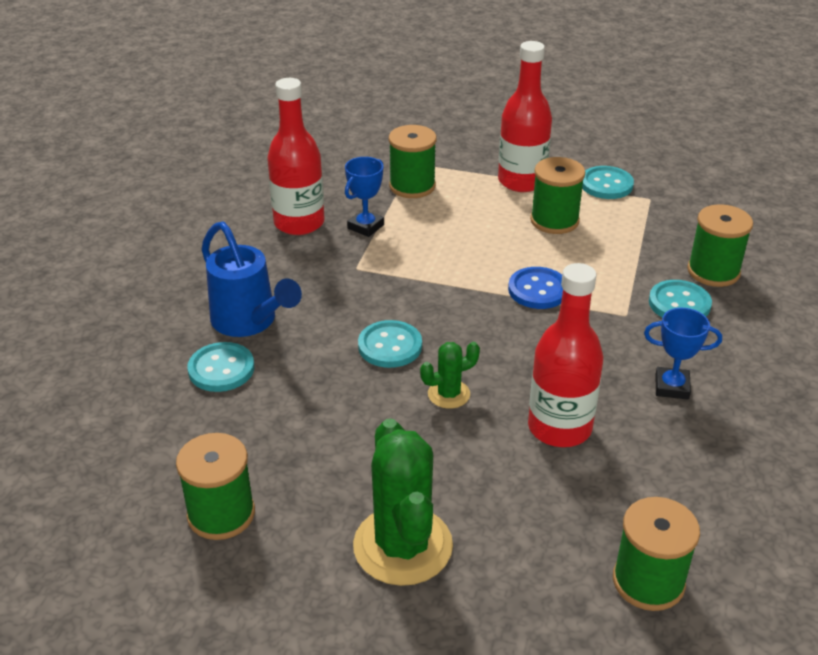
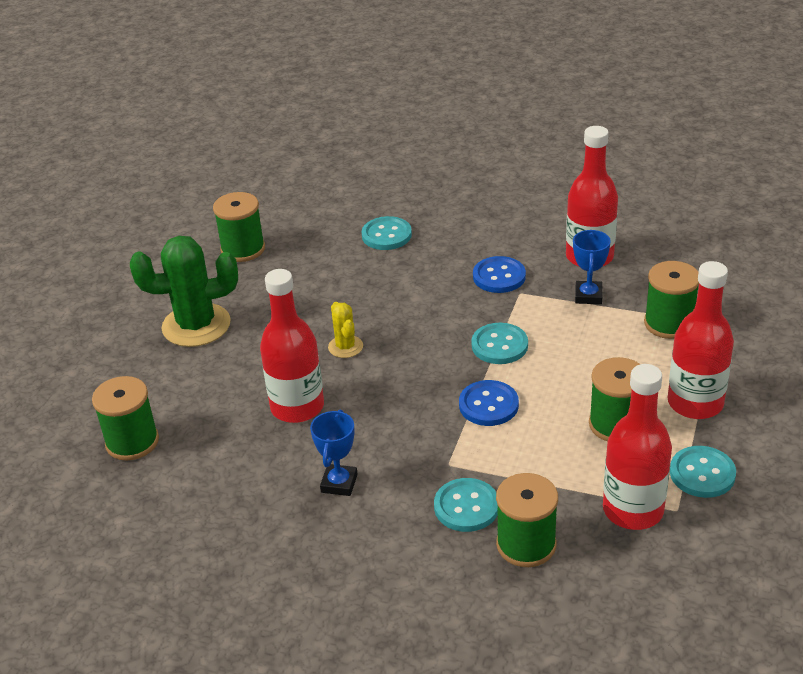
camera: 95 degrees right, 0 degrees up
(249, 322) = (443, 242): blue watering can -> none
(325, 281) = (499, 276): none -> blue button
(366, 226) = (588, 296): blue trophy -> blue trophy turned 60 degrees clockwise
(390, 346) = (408, 315): turquoise button -> turquoise button (499, 345)
(448, 394) = (345, 347): green cactus -> yellow cactus
(656, 218) = (633, 510): none -> red bottle

